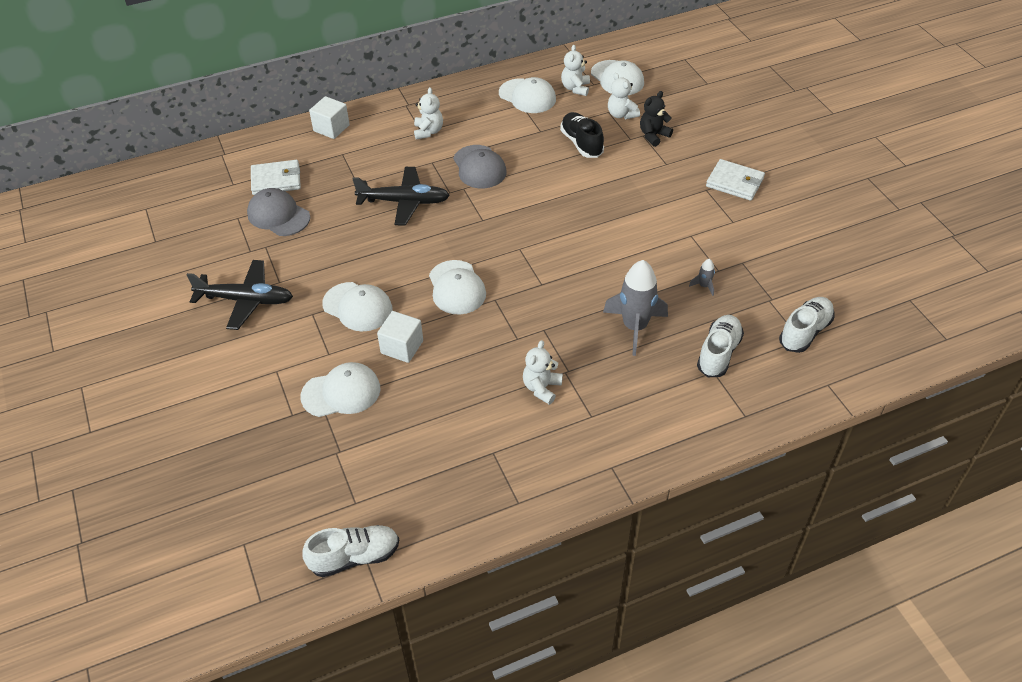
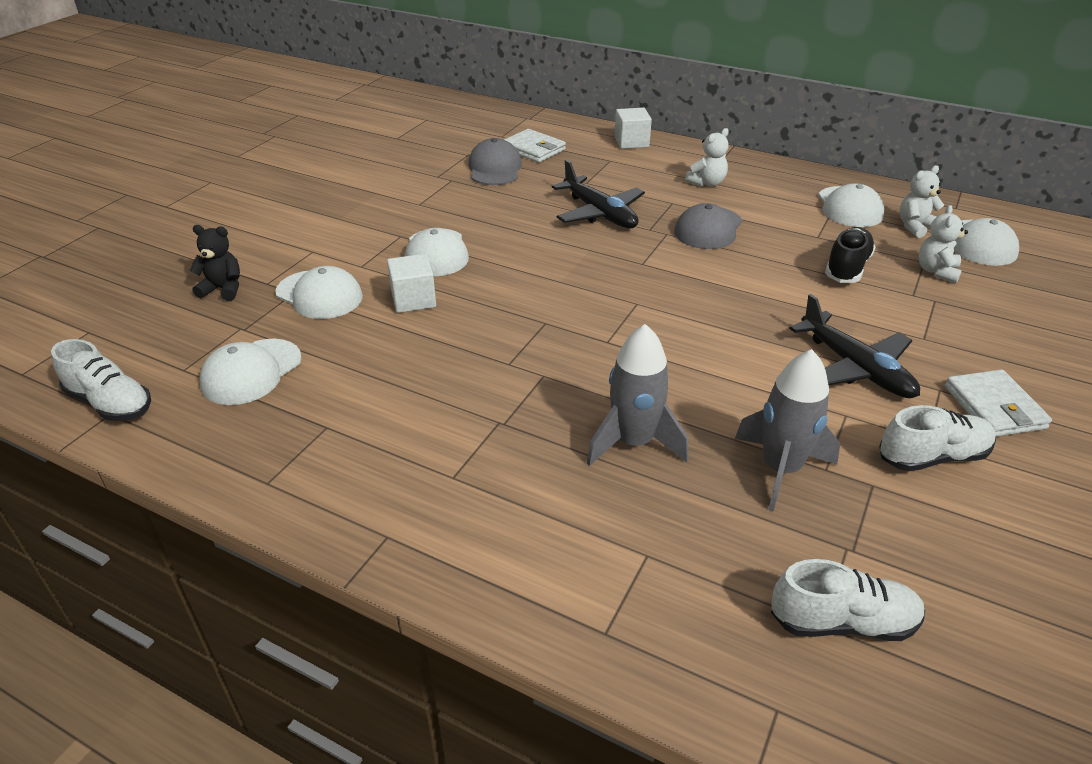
camera: 50 degrees right, 10 degrees down
(245, 300) = (378, 200): black plane -> black plane (855, 368)
(456, 288) = (530, 292): white cap -> white cap (251, 372)
(541, 388) = (455, 416): white teddy bear -> none
(653, 135) = (948, 307): black teddy bear -> black teddy bear (223, 289)
(704, 286) = (780, 469): grey rocket -> grey rocket, size x2.36
(718, 353) = (684, 543): white shoe -> white shoe (932, 457)

